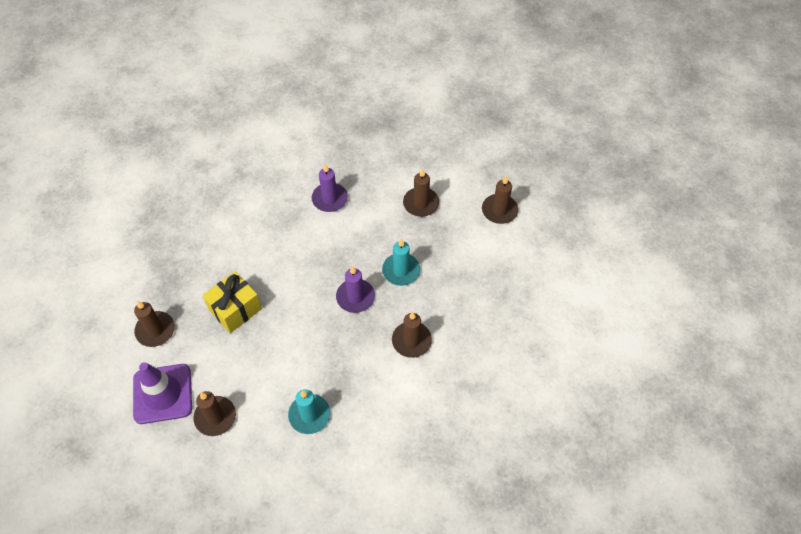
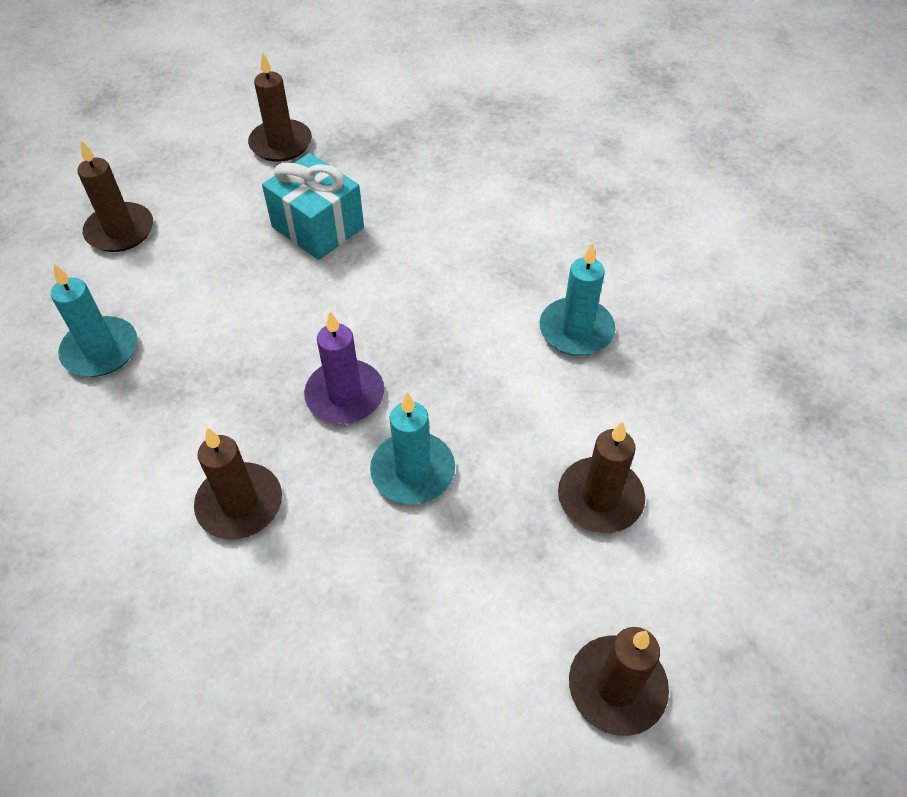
camera: 85 degrees right, 5 degrees down
(162, 394) = (170, 168): purple traffic cone -> none
(235, 309) = (318, 227): yellow gift -> turquoise gift
(329, 199) = (576, 330): purple candle -> turquoise candle

